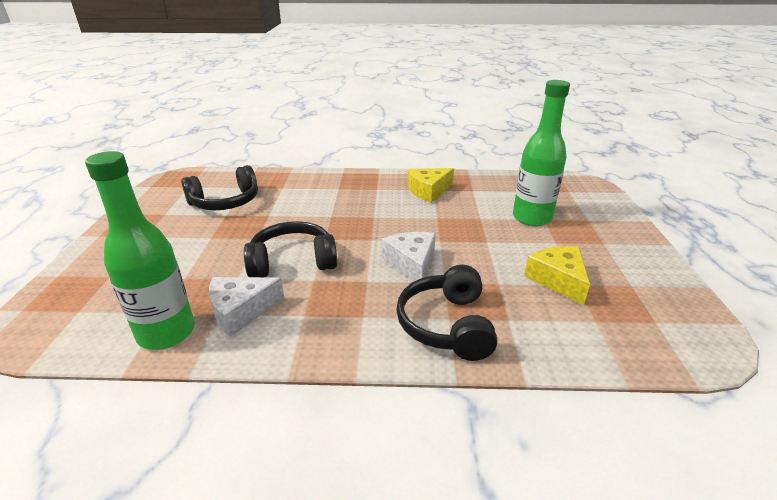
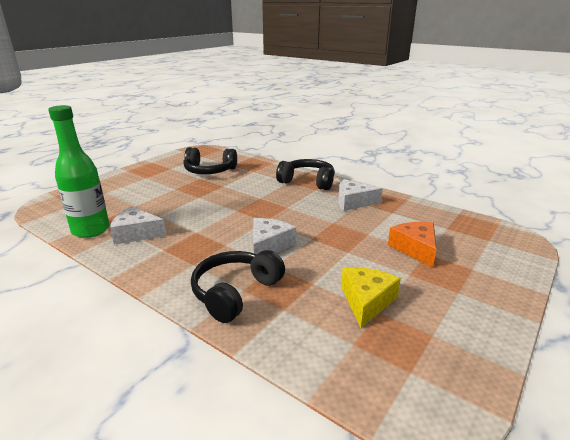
camera: 35 degrees right, 5 degrees down
(292, 261) = (198, 217): black headphones -> black headphones (307, 182)
(428, 191) = (353, 202): yellow cheese -> white cheese
(532, 218) = (415, 248): green bottle -> orange cheese

